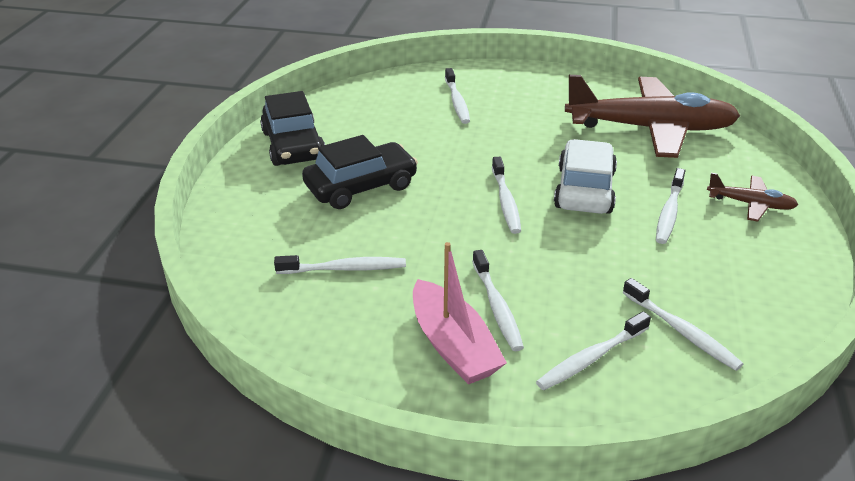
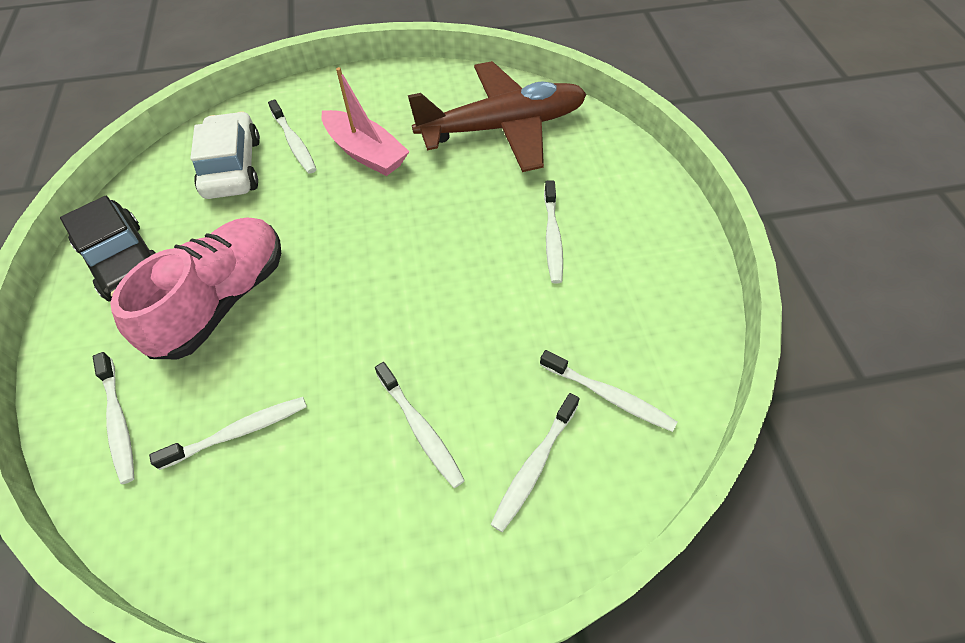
camera: 20 degrees left, 20 degrees up
(361, 186) = (222, 301): black car -> pink shoe
(453, 346) = (390, 503): pink boat -> pink boat (366, 153)
(506, 201) = (387, 273): white toothbrush -> white toothbrush (119, 422)
(584, 190) = (462, 232): white car -> white car (232, 167)
(750, 204) = (623, 203): brown plane -> none

